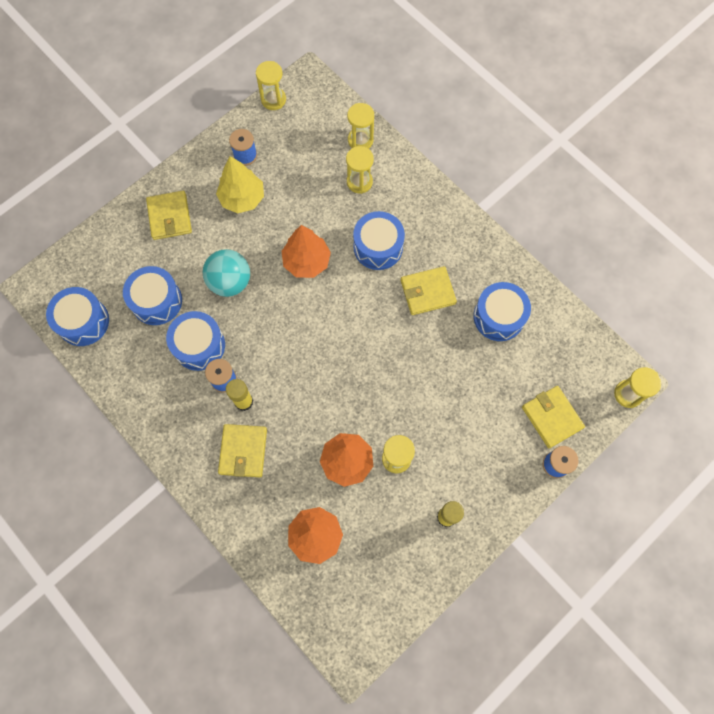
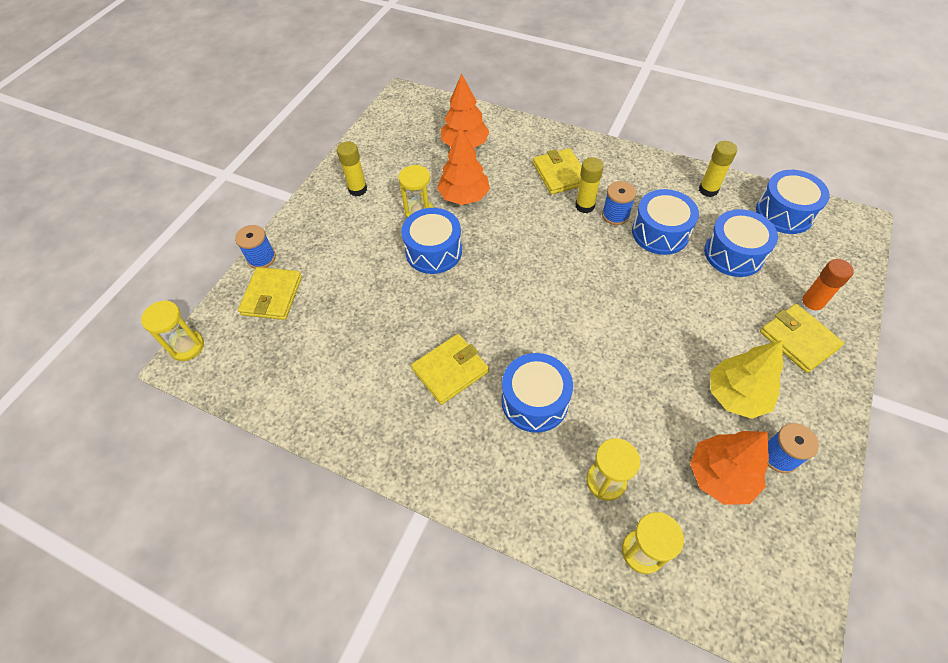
camera: 160 degrees right, 15 degrees down
(125, 373) = (708, 190): none -> yellow glue stick
(140, 237) = (809, 306): none -> orange glue stick
(230, 282) = (676, 298): turquoise ball -> none
(273, 99) = (814, 569): yellow hourglass -> none
(306, 261) = (608, 351): orange tree -> orange tree (720, 476)
(498, 317) = (355, 374): blue drum -> blue drum (433, 251)
(551, 417) = (272, 295): yellow wallet -> yellow wallet turned 60 degrees clockwise

